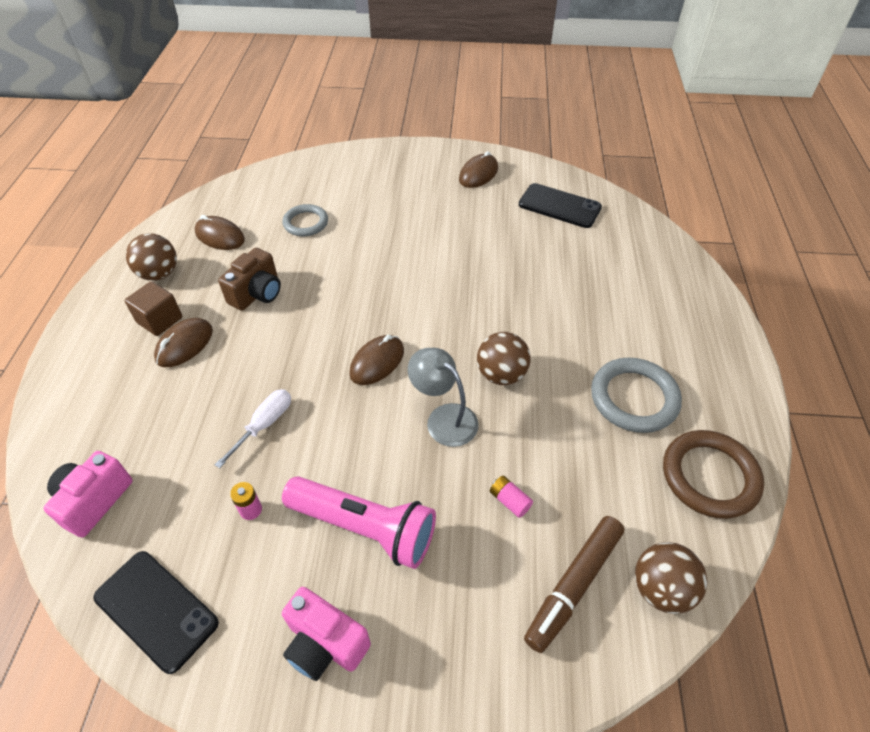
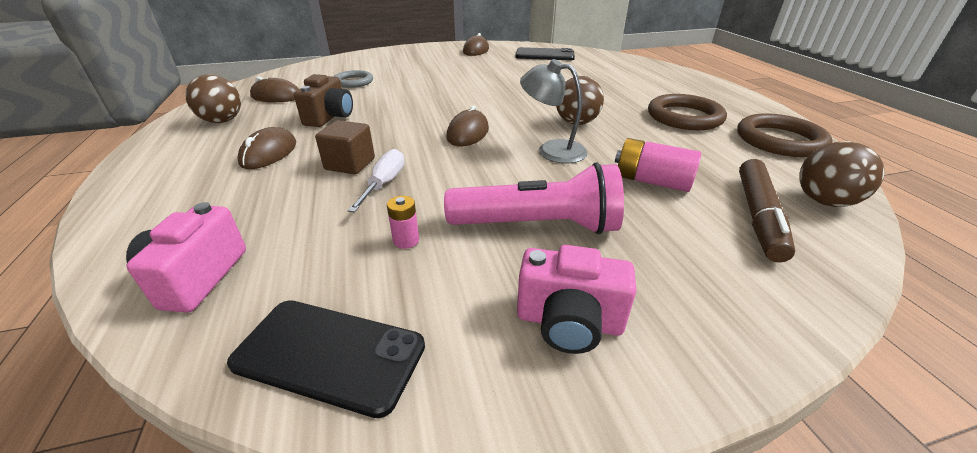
camera: 20 degrees left, 15 degrees down
(160, 320) = (234, 144): brown cube -> brown cube (350, 164)
(509, 501) = (651, 181): pink battery -> pink battery, size x1.83
(634, 398) = (684, 117): grey ring -> brown ring

